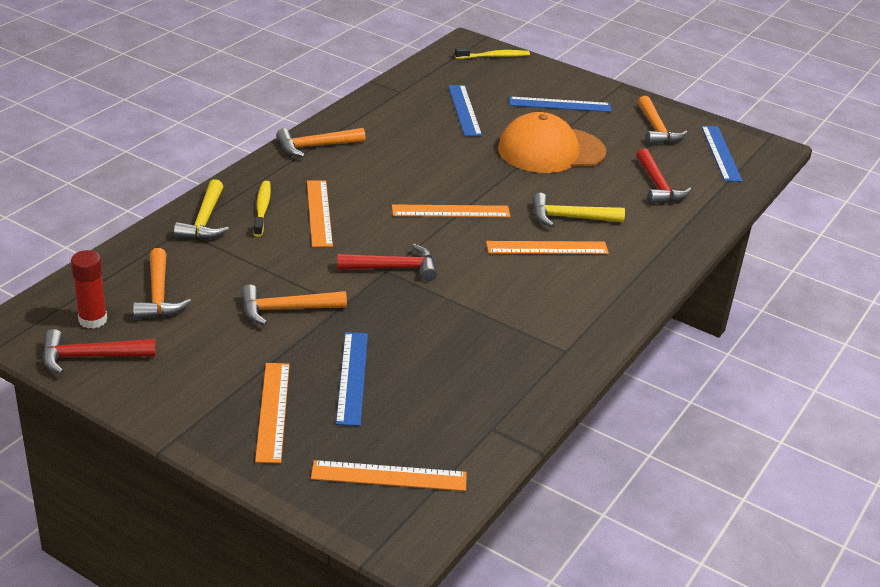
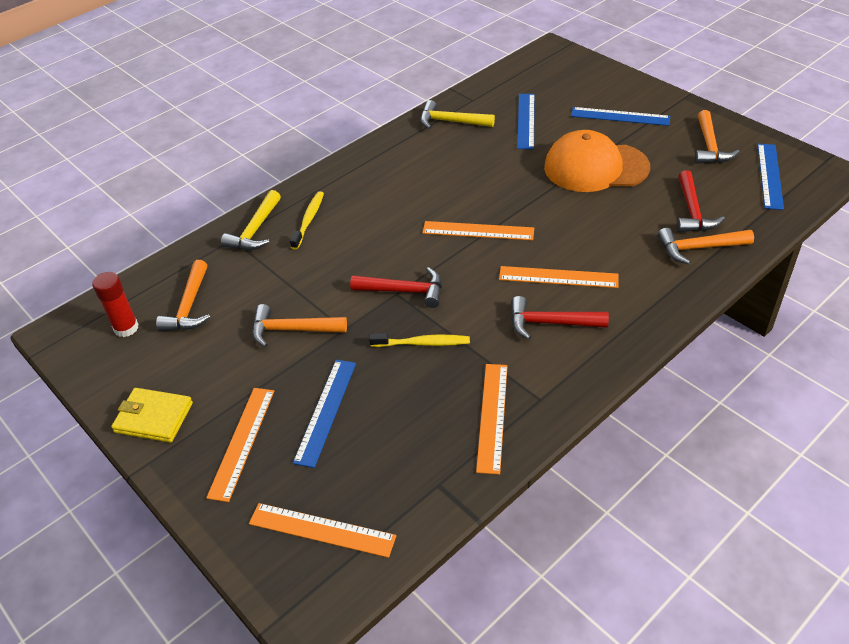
camera: 20 degrees right, 10 degrees up
(90, 357) = (109, 367): red hammer -> red hammer (550, 323)
(163, 398) = (154, 417): none -> yellow wallet
(315, 146) = (377, 156): orange hammer -> orange hammer (698, 248)
(319, 213) = (357, 227): orange ruler -> orange ruler (492, 416)
(494, 56) = (572, 63): yellow toothbrush -> yellow toothbrush (422, 343)
(569, 218) = (591, 244): yellow hammer -> yellow hammer (450, 122)

